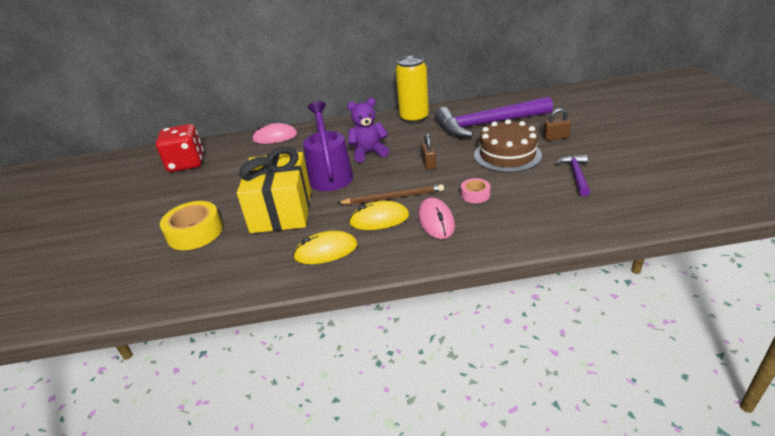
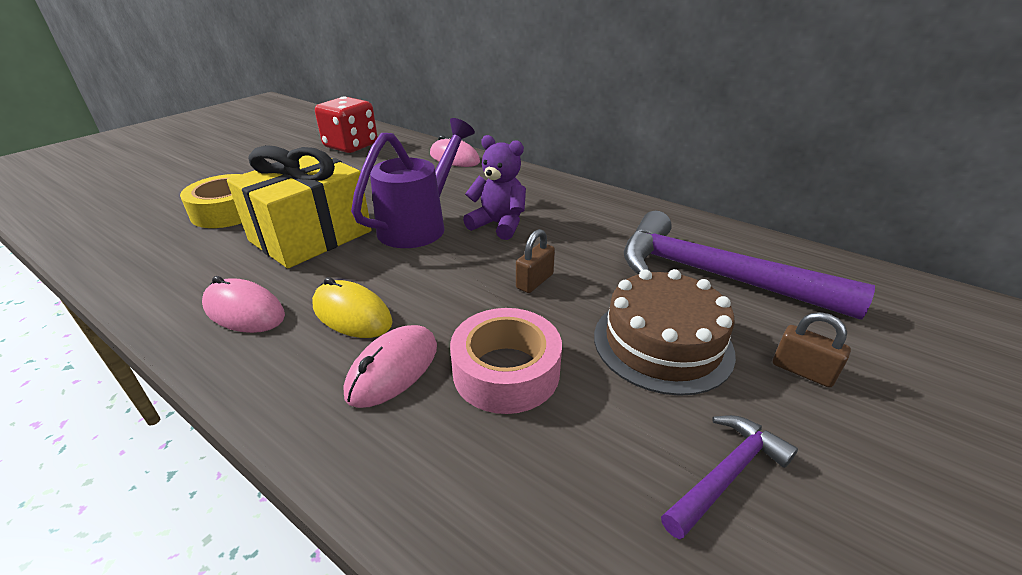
camera: 40 degrees right, 0 degrees up
(326, 251) = (244, 311): yellow mouse -> pink mouse
(393, 197) = (417, 297): brown pencil -> none
(414, 118) = (627, 212): yellow can -> none
(475, 195) = (506, 371): pink tape -> pink tape, size x1.86

